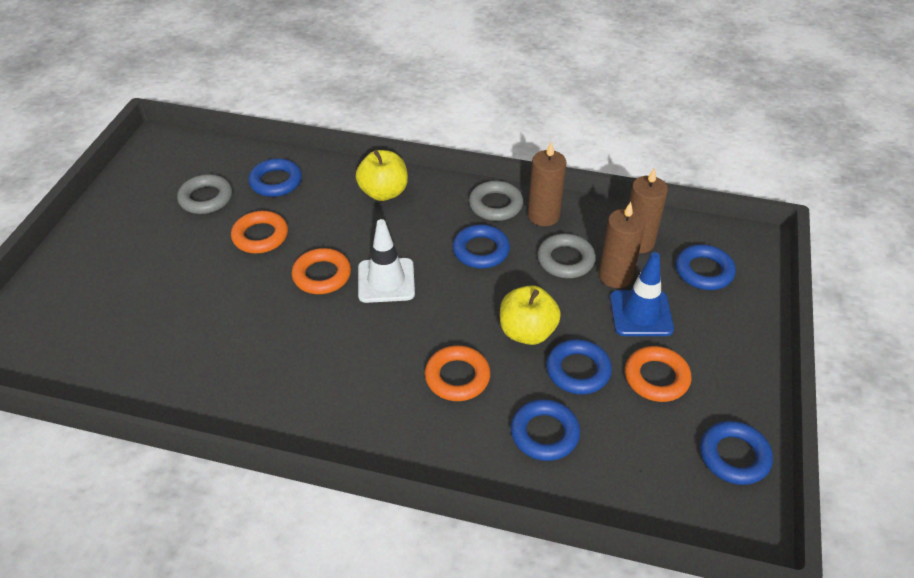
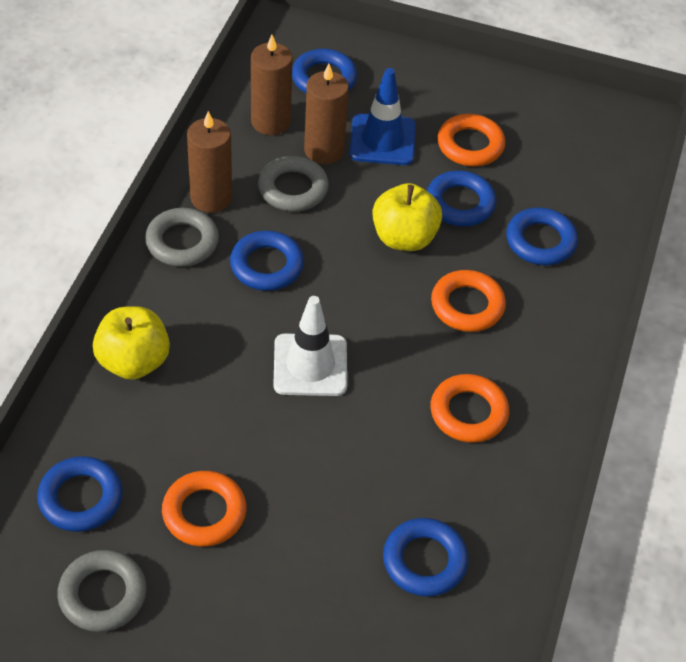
camera: 90 degrees left, 5 degrees up
(322, 275) = (293, 435): orange ring -> orange ring (468, 412)
(734, 456) = (561, 111): blue ring -> blue ring (424, 561)

